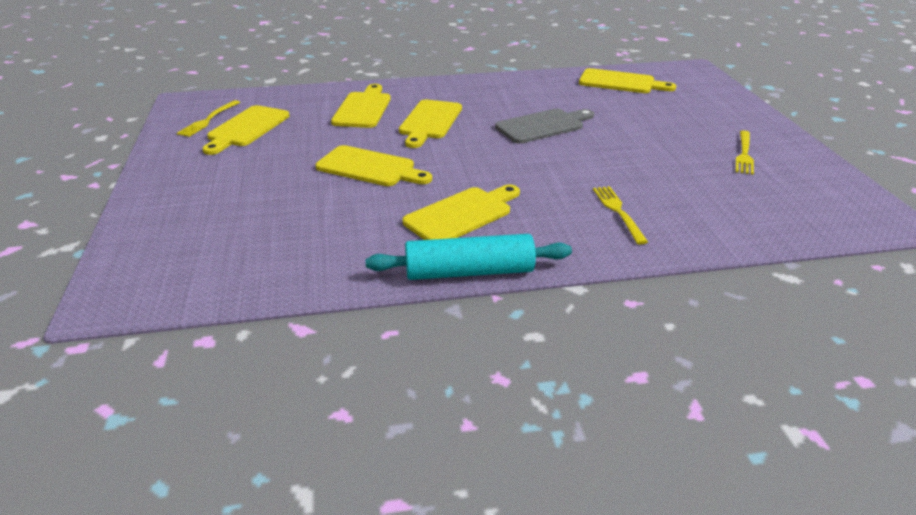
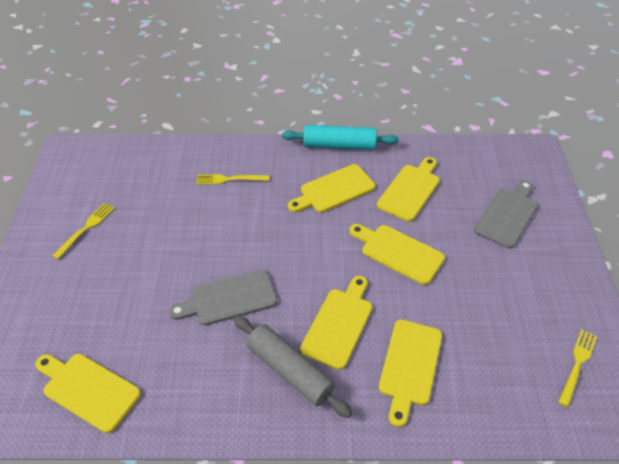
camera: 170 degrees left, 15 degrees up
(215, 211) = (507, 215): none -> grey cutting board
(246, 128) = (528, 338): yellow cutting board -> yellow cutting board (410, 190)
(466, 99) = (290, 370): none -> grey rolling pin
(618, 211) = (229, 179): yellow fork -> yellow fork turned 90 degrees clockwise

